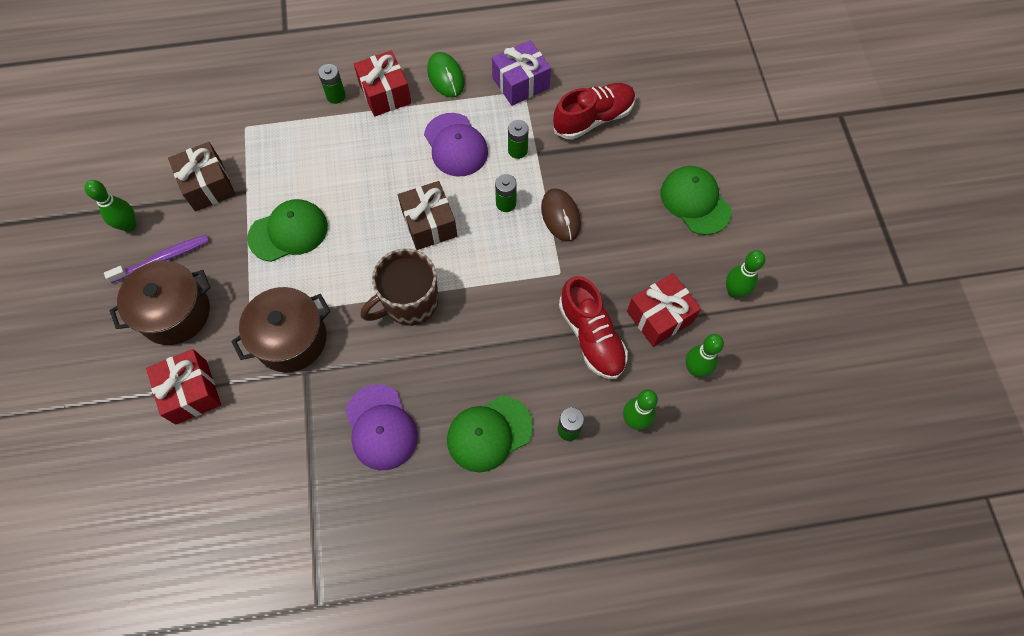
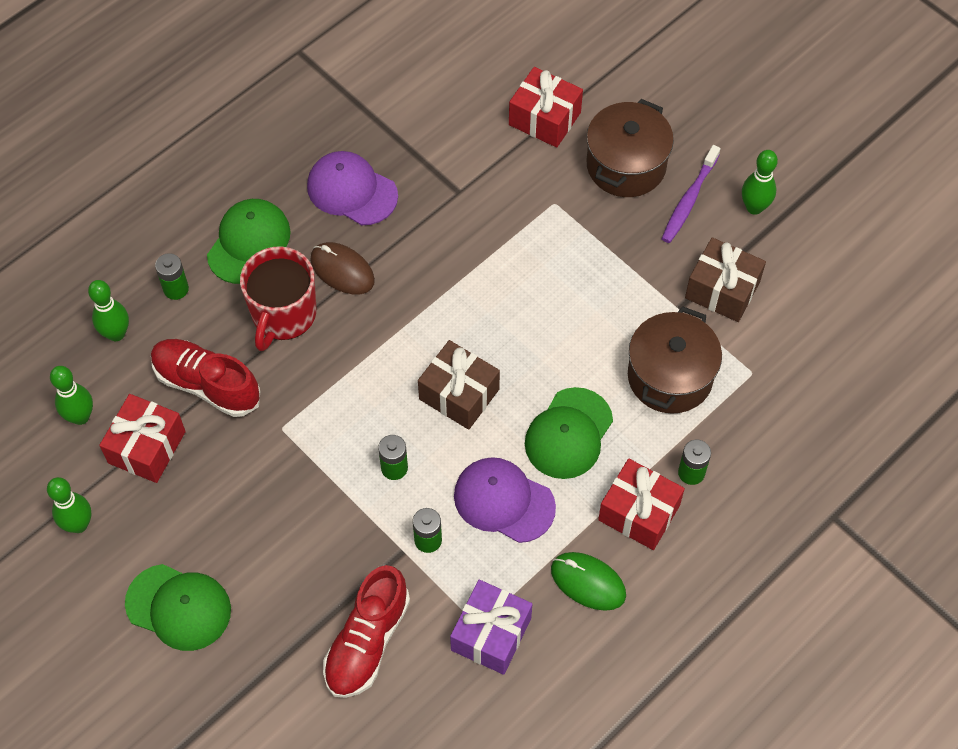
camera: 145 degrees right, 5 degrees down
(288, 232) = (595, 297): green cap -> green cap (568, 434)
(291, 339) = (498, 208): brown pot -> brown pot (670, 376)
(409, 302) = (414, 306): brown mug -> none
(503, 355) = (283, 315): none -> red mug
(560, 216) = (323, 491): brown mouse -> brown mouse (342, 270)

